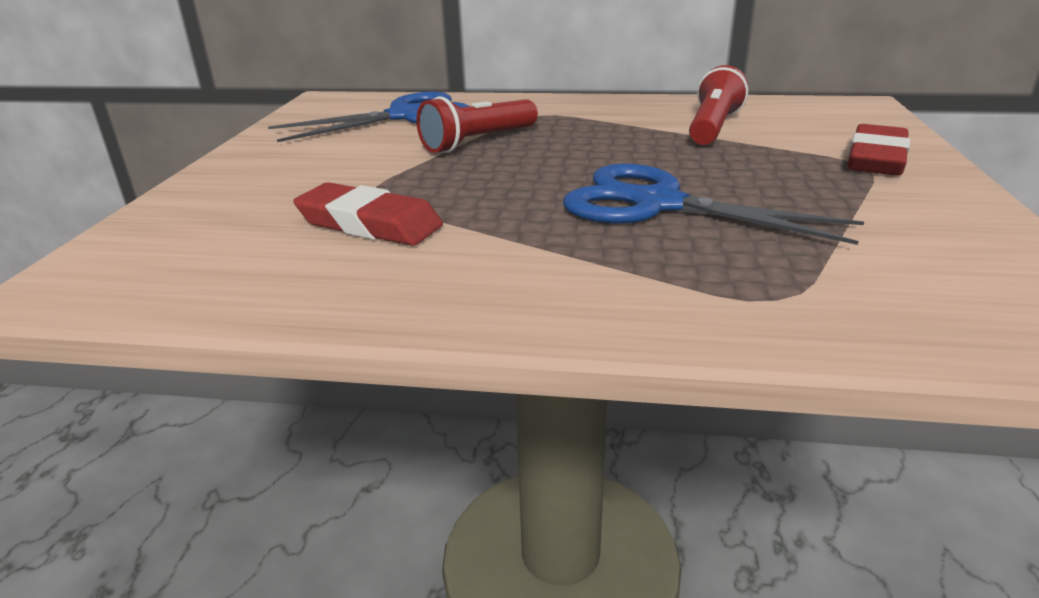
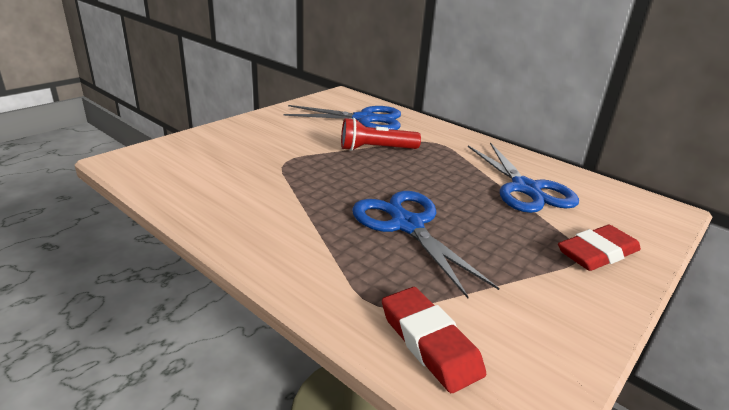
camera: 30 degrees right, 0 degrees up
(369, 224) = (260, 178): red eraser -> red eraser (429, 342)
(713, 127) = (526, 189): red flashlight -> blue scissors

